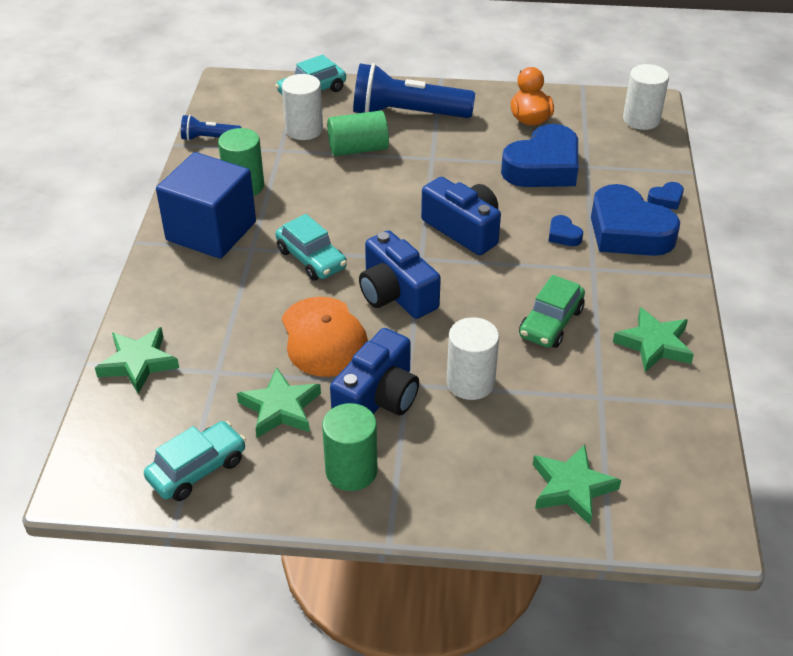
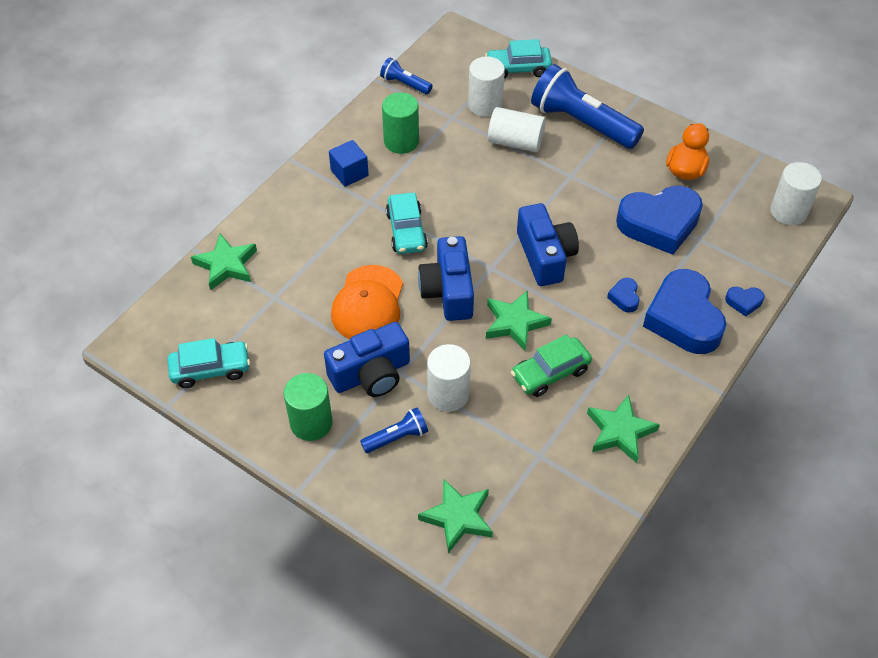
camera: 30 degrees right, 10 degrees up
(211, 231) = (349, 173): blue cube -> blue cube, size x0.49
(280, 408) = (297, 348): green star -> green star (515, 323)
(358, 149) = (515, 142): green cylinder -> white cylinder
(451, 444) = (396, 437): none -> blue flashlight

